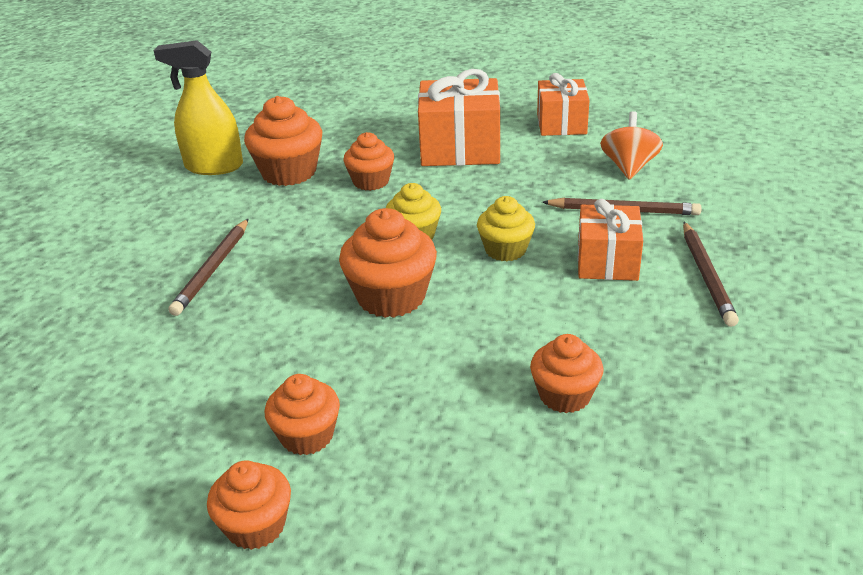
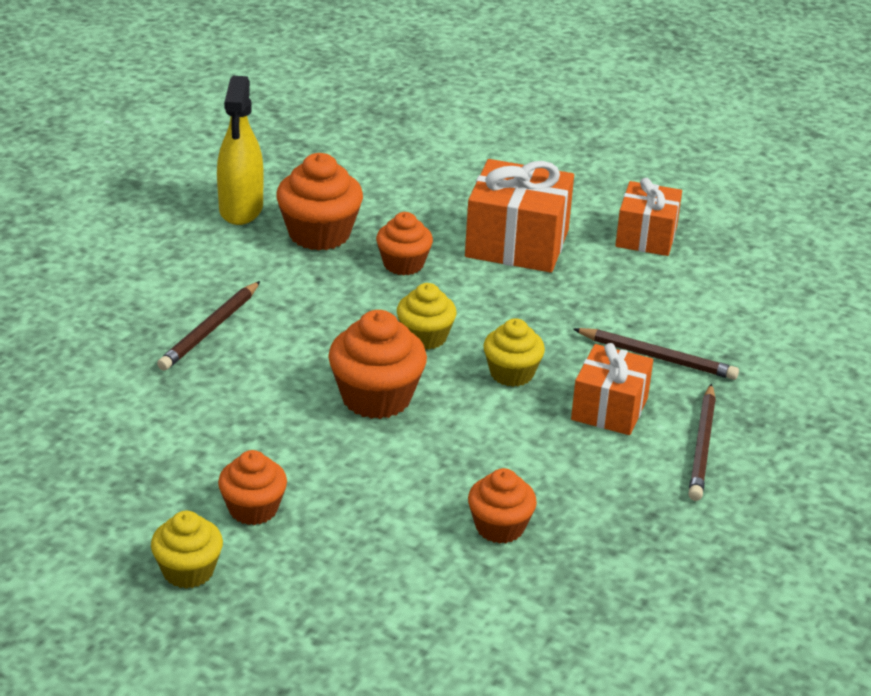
camera: 10 degrees right, 0 degrees up
(214, 166) = (241, 209): yellow spray bottle -> yellow spray bottle turned 105 degrees counterclockwise
(256, 526) = (188, 571): orange cupcake -> yellow cupcake
(629, 167) = (692, 307): orange spinning top -> none

